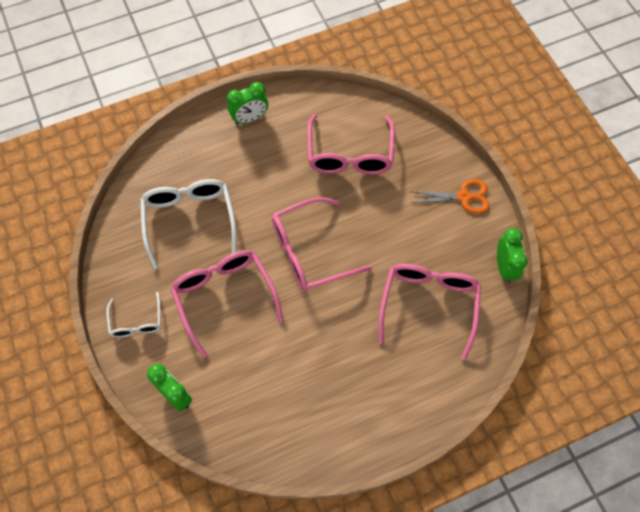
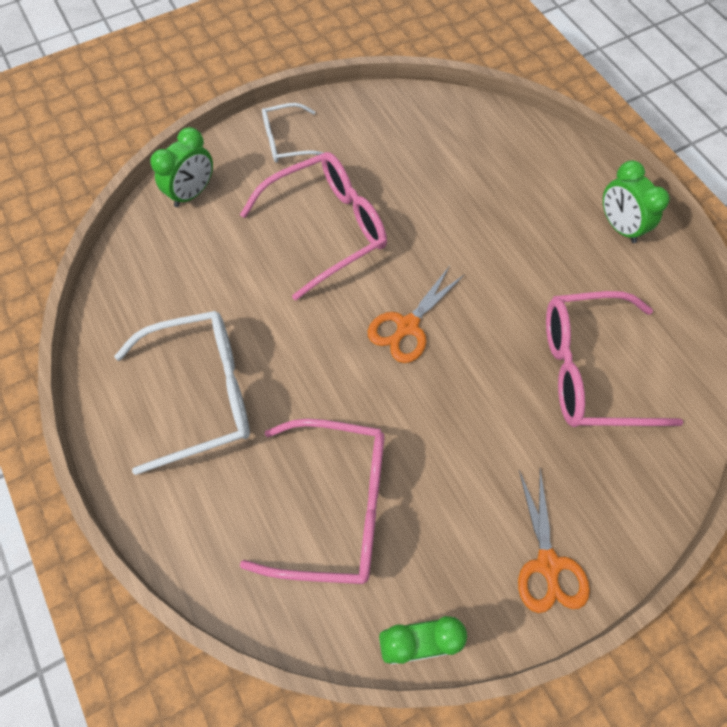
camera: 85 degrees right, 0 degrees up
(189, 220) = (436, 176): white glasses -> white glasses (202, 393)
(310, 252) = (407, 326): pink glasses -> orange scissors

